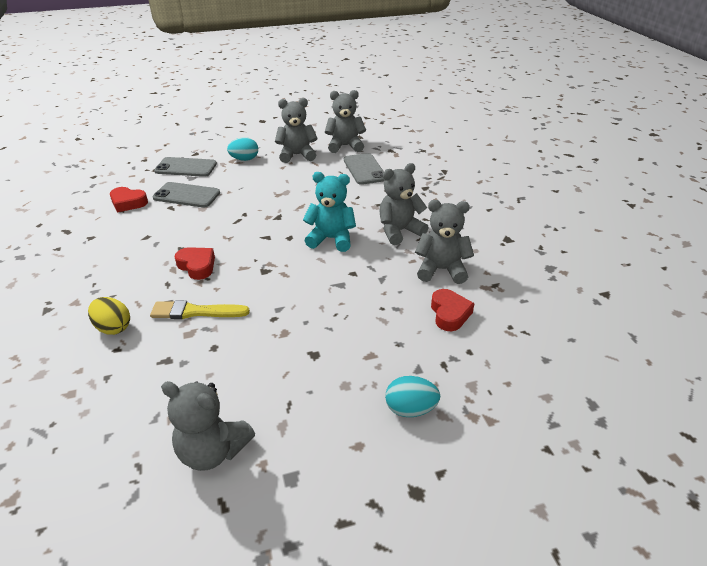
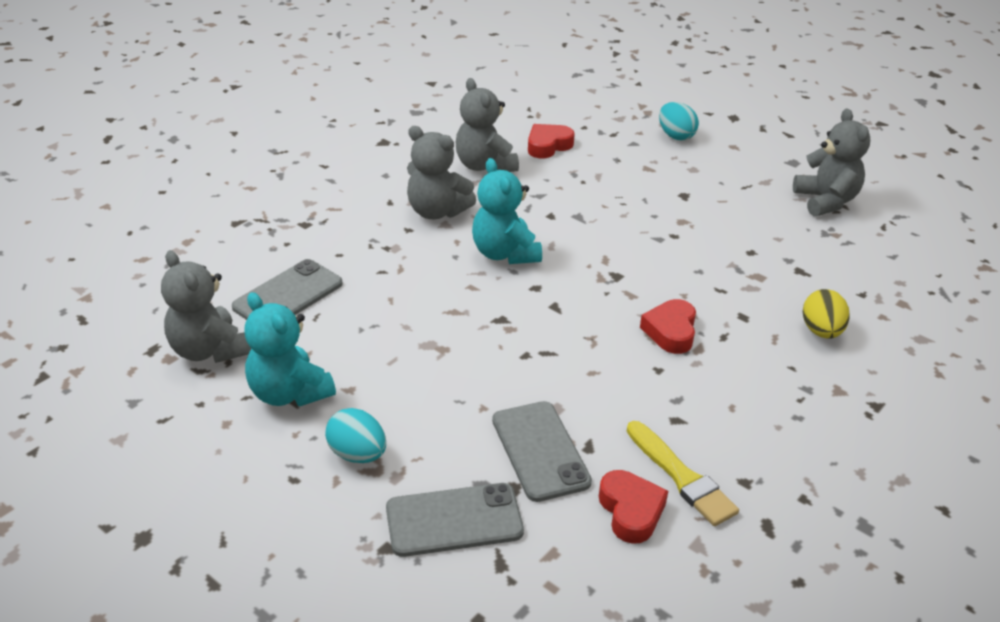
camera: 125 degrees left, 0 degrees up
(186, 167) = (454, 520): grey phone -> grey phone turned 75 degrees counterclockwise
(196, 312) = (730, 288): yellow brush -> yellow brush (681, 477)
(297, 155) = (289, 393): grey teddy bear -> turquoise teddy bear

